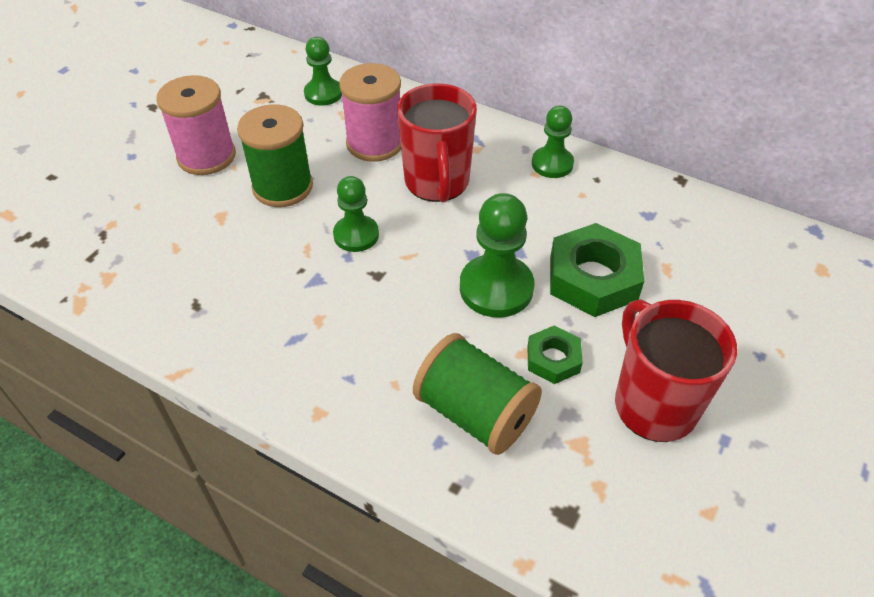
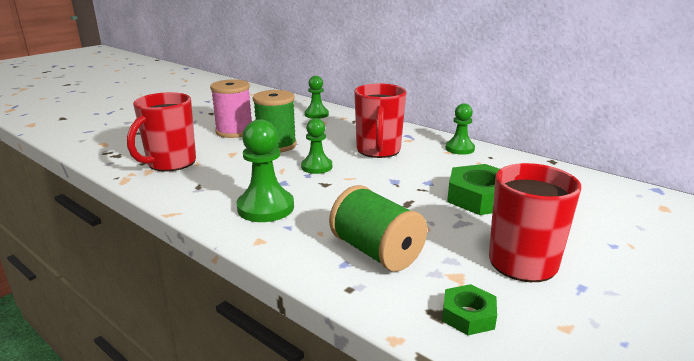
camera: 10 degrees right, 25 degrees down
(134, 253) = (170, 163): none -> red mug
(375, 143) = (342, 133): pink spool -> none
(496, 288) = (407, 196): green pawn -> green pawn (265, 208)
(553, 359) = (443, 231): green nut -> green nut (468, 315)

